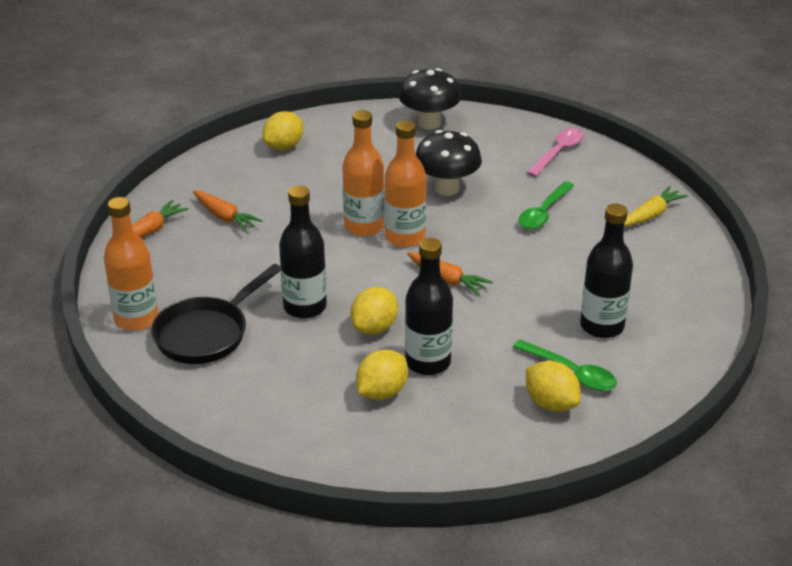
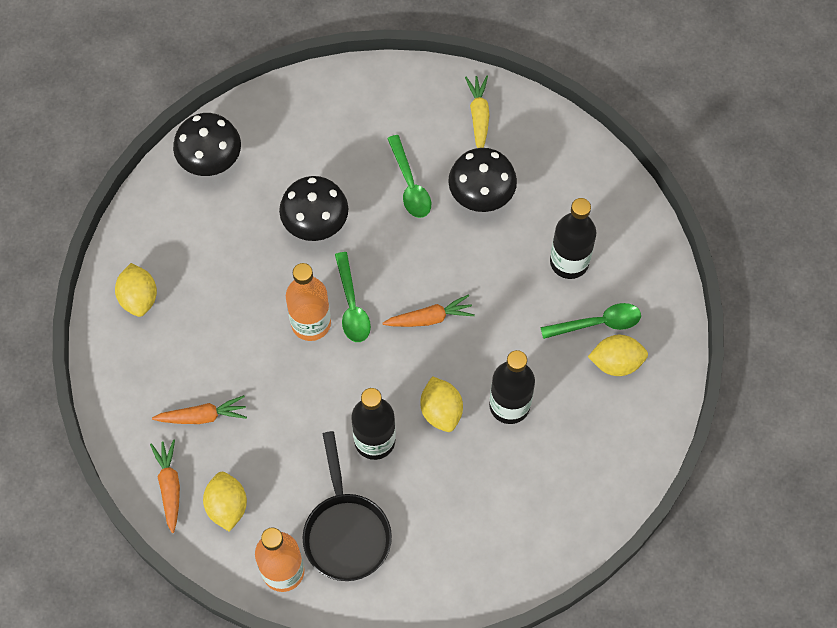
camera: 50 degrees left, 30 degrees up
(382, 392) = (514, 460): yellow lemon -> yellow lemon (227, 506)
(405, 237) = (352, 305): orange bottle -> green spoon
(558, 152) = (343, 105): pink spoon -> none
(587, 251) = (481, 196): none -> black mushroom

